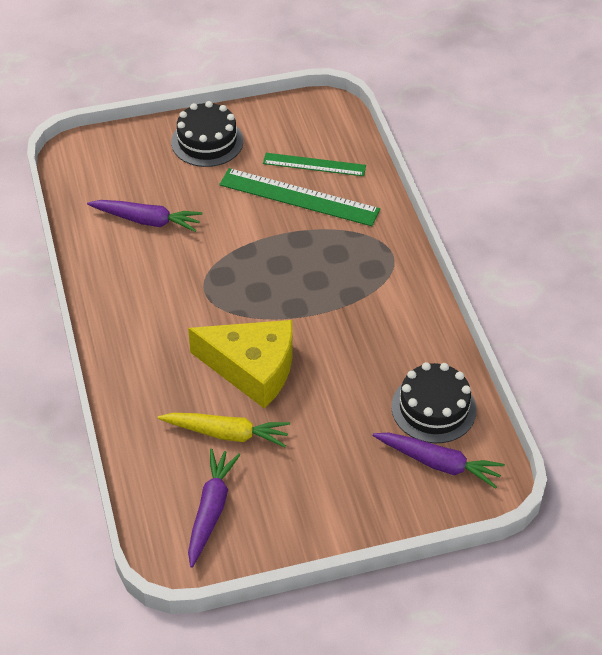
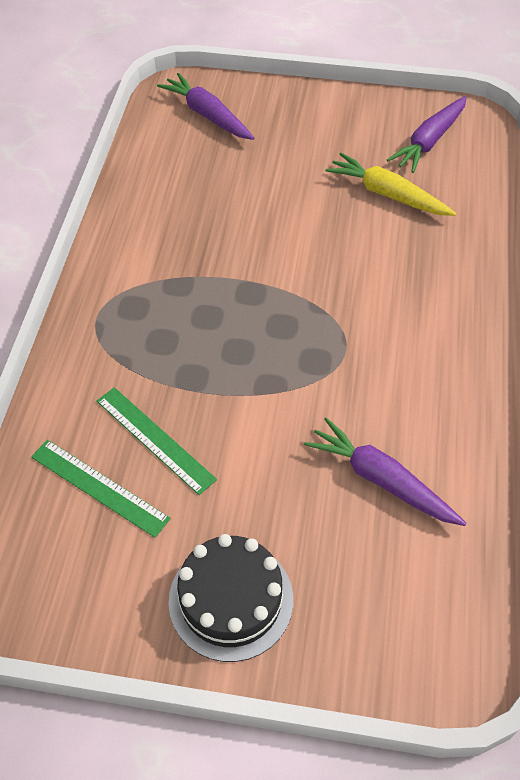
camera: 155 degrees left, 5 degrees up
(252, 368) = (332, 244): yellow cheese -> none
(299, 197) = (155, 439): green ruler -> green ruler, size x0.64
(433, 408) = (178, 155): black cake -> none

